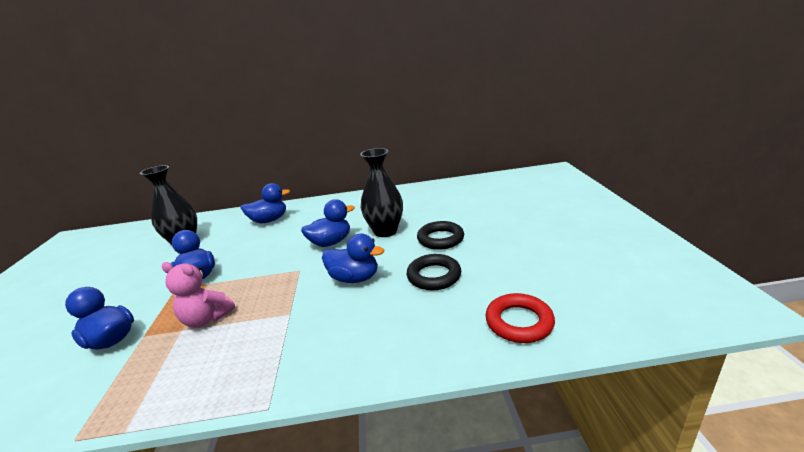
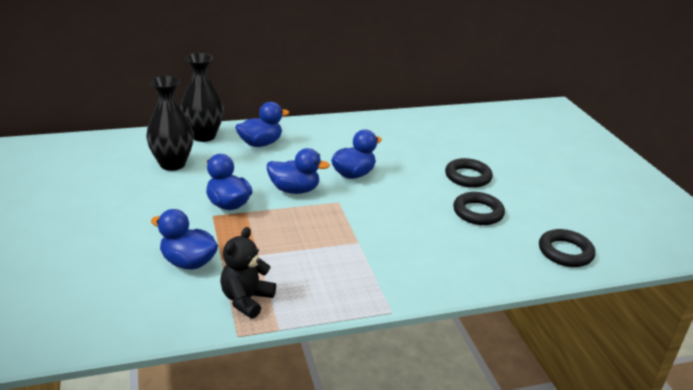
camera: 15 degrees left, 5 degrees up
(125, 387) = (246, 300): none -> black teddy bear
(206, 319) = (276, 245): pink teddy bear -> none
(354, 278) = (402, 212): blue duck -> blue duck (294, 190)
(385, 231) = (406, 165): black vase -> black vase (203, 136)
(519, 322) = (565, 252): red ring -> black ring

